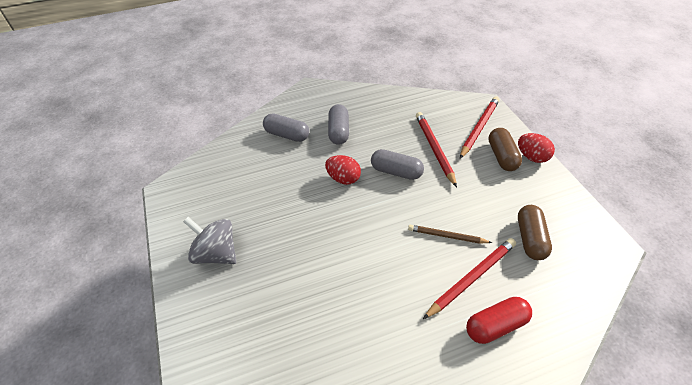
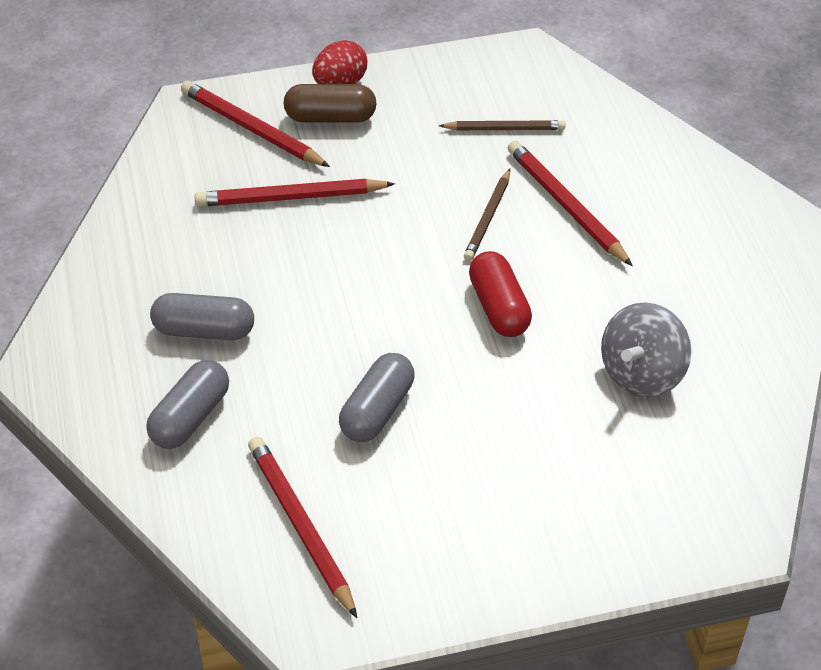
camera: 85 degrees left, 0 degrees up
(216, 253) = (485, 529): grey spinning top -> grey spinning top (642, 373)
(224, 179) = (300, 526): none -> red pencil
(343, 178) = (338, 334): red egg -> none
(396, 172) = (336, 258): grey capsule -> grey capsule (377, 410)
(495, 325) = (641, 198): red capsule -> red capsule (499, 307)
(530, 238) = (504, 128): brown capsule -> brown pencil

